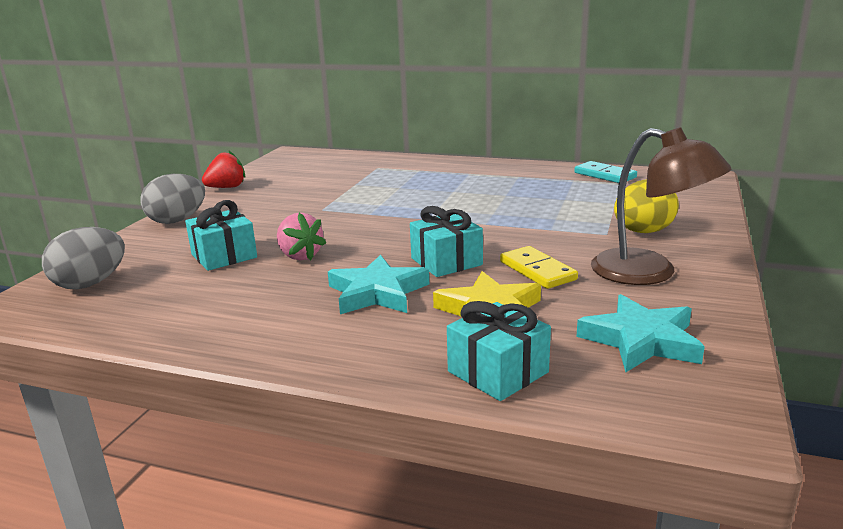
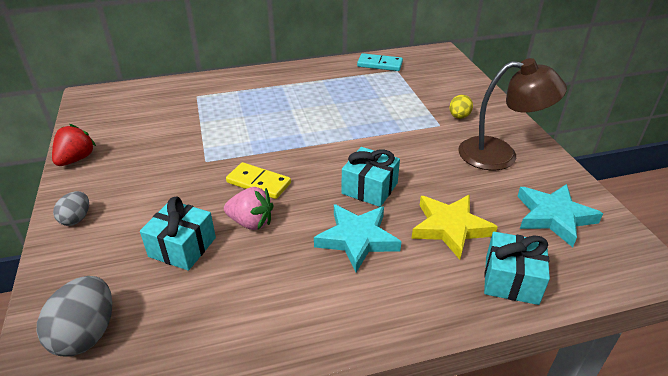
camera: 35 degrees left, 15 degrees up
(177, 220) = (76, 219): grey egg -> grey egg, size x0.59
(537, 271) = (436, 176): yellow domino -> yellow domino (258, 183)
(643, 232) = (459, 117): yellow egg -> yellow egg, size x0.59

